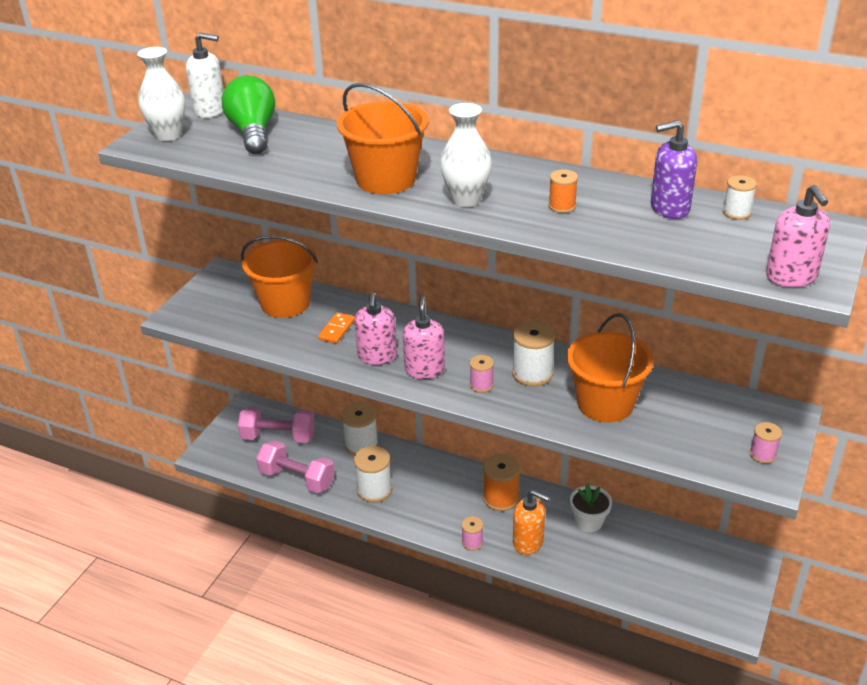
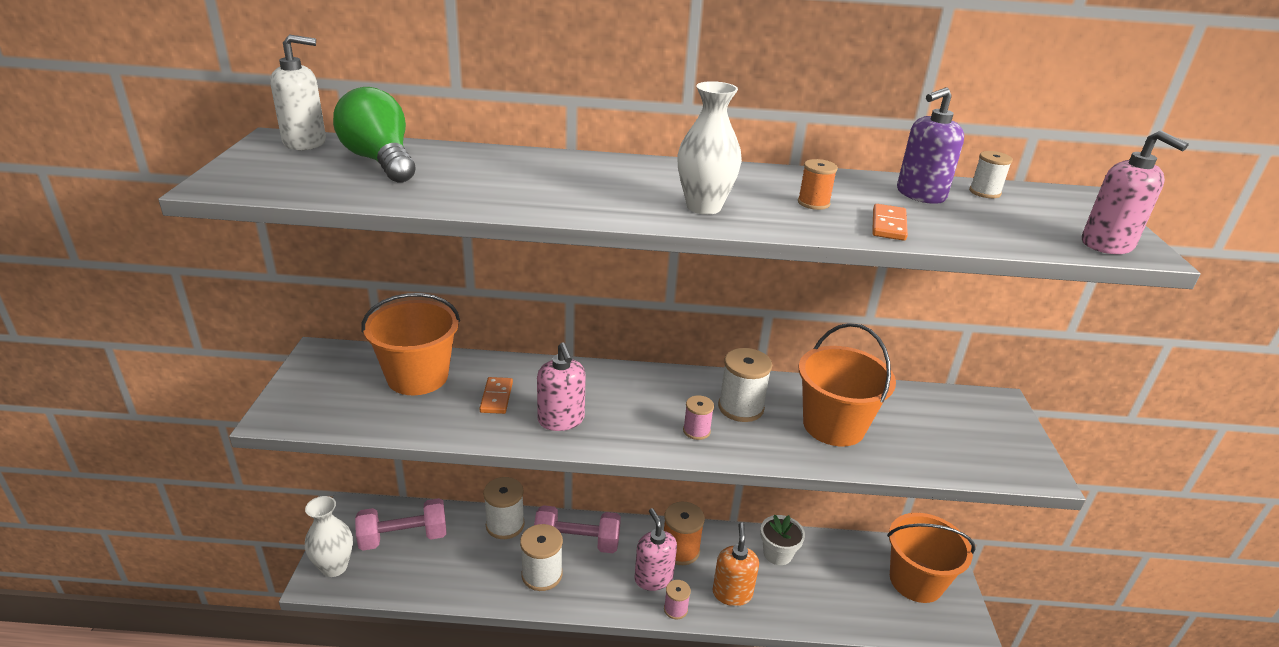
camera: 25 degrees left, 5 degrees down
(168, 135) = (260, 171): white vase -> white vase (334, 567)
(297, 479) = (446, 583): pink dumbbell -> pink dumbbell (577, 542)
(386, 179) = (590, 195): orange bucket -> orange bucket (916, 581)
(424, 370) = (624, 425): pink soap dispenser -> pink soap dispenser (653, 578)
(528, 542) = (732, 593): orange soap dispenser -> orange soap dispenser turned 90 degrees counterclockwise
(606, 234) = (888, 225): none -> orange domino
(762, 454) = (1012, 448): pink spool -> none

